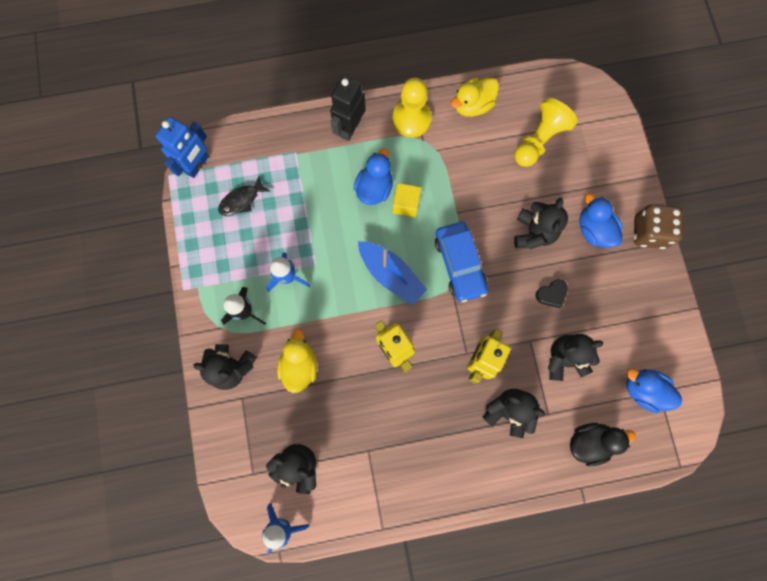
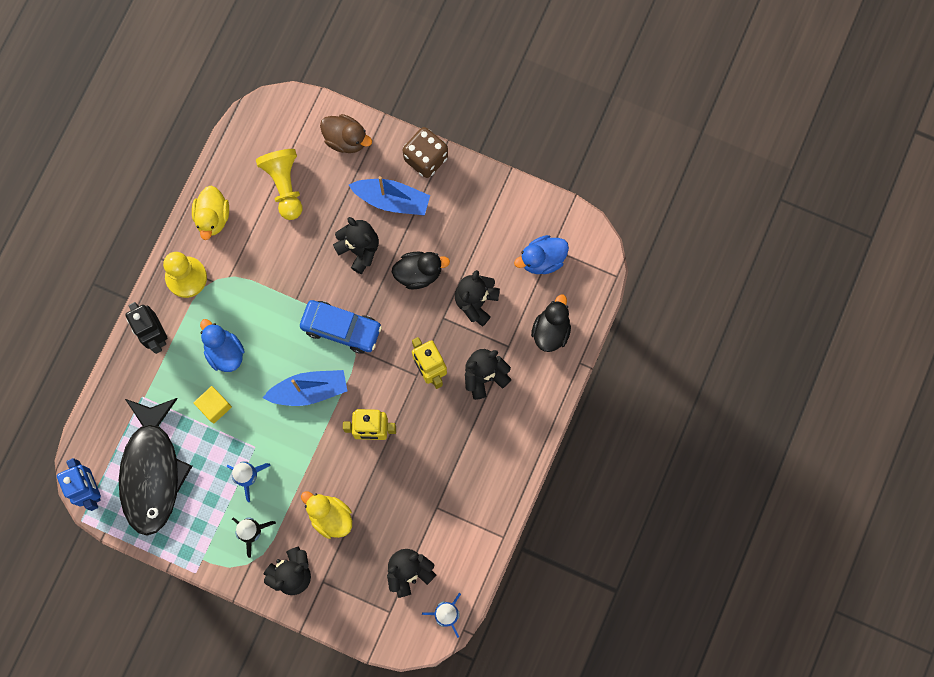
camera: 55 degrees left, 0 degrees up
(241, 200) = (152, 472): black fish -> black fish, size x2.42
(406, 204) = (258, 336): yellow cube -> yellow cube (214, 406)
(551, 294) = (419, 273): black heart -> black duck
(594, 230) = (392, 200): blue duck -> blue boat
(613, 160) = (346, 139): none -> brown duck

